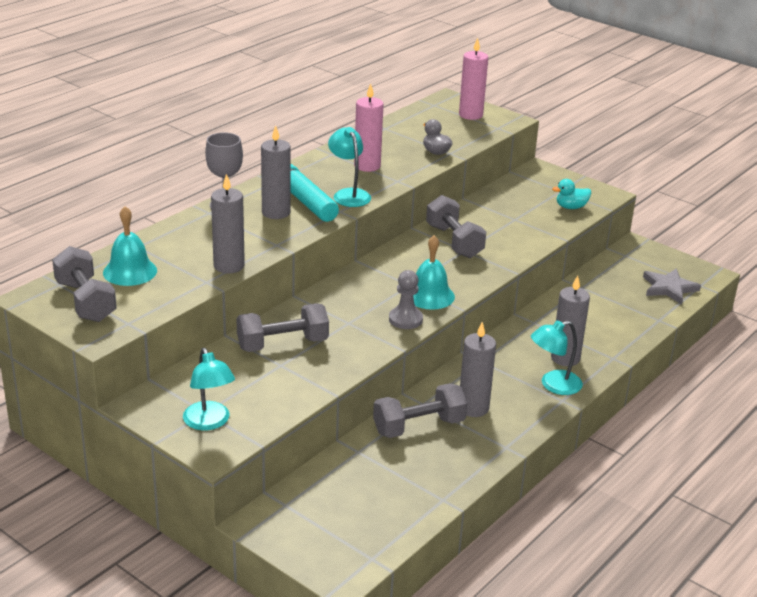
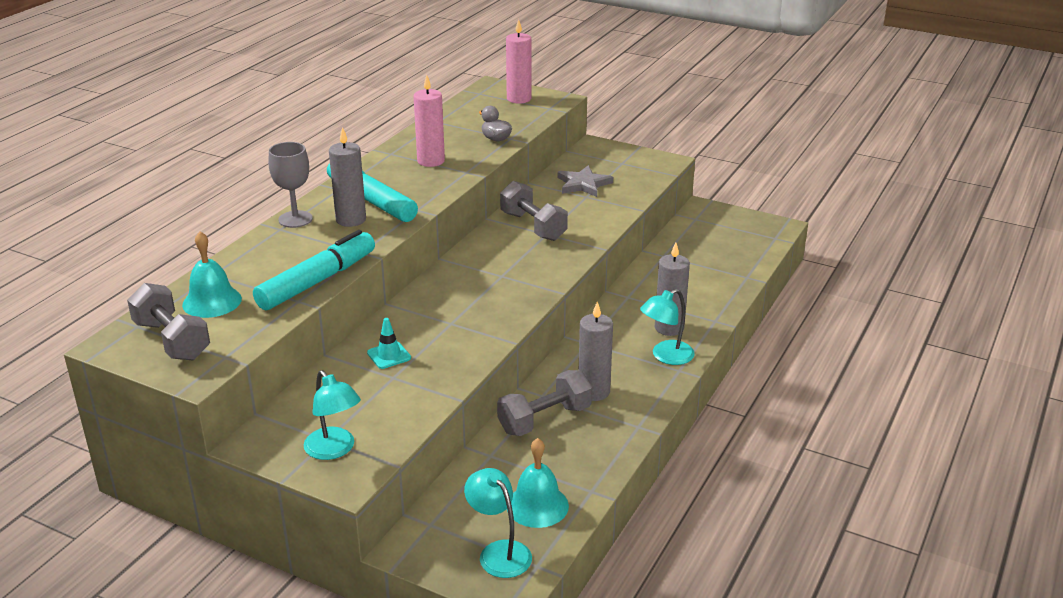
camera: 10 degrees left, 0 degrees up
(229, 266) = (317, 281): grey candle -> turquoise marker
(282, 344) = (389, 355): grey dumbbell -> turquoise traffic cone
(349, 194) = (421, 192): turquoise lamp -> turquoise lamp (499, 552)
(405, 319) = (508, 311): grey pawn -> none
(429, 295) = (525, 284): turquoise bell -> turquoise bell (537, 505)
(571, 207) = (637, 178): turquoise duck -> none
(669, 288) = (746, 245): grey star -> grey star (583, 184)

